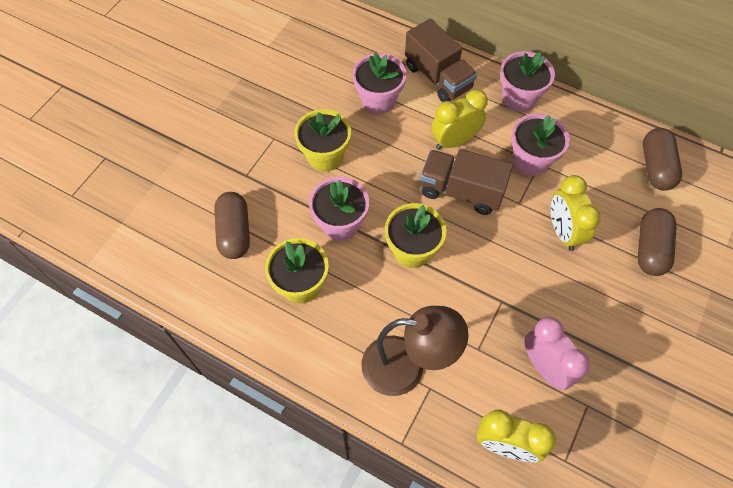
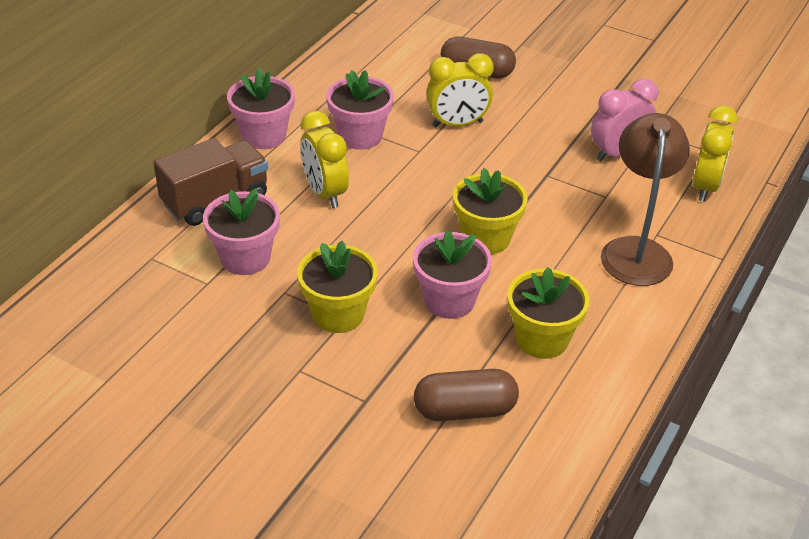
camera: 90 degrees left, 20 degrees down
(461, 191) = (402, 193): brown truck -> none
(655, 167) = (375, 54): brown capsule -> none

